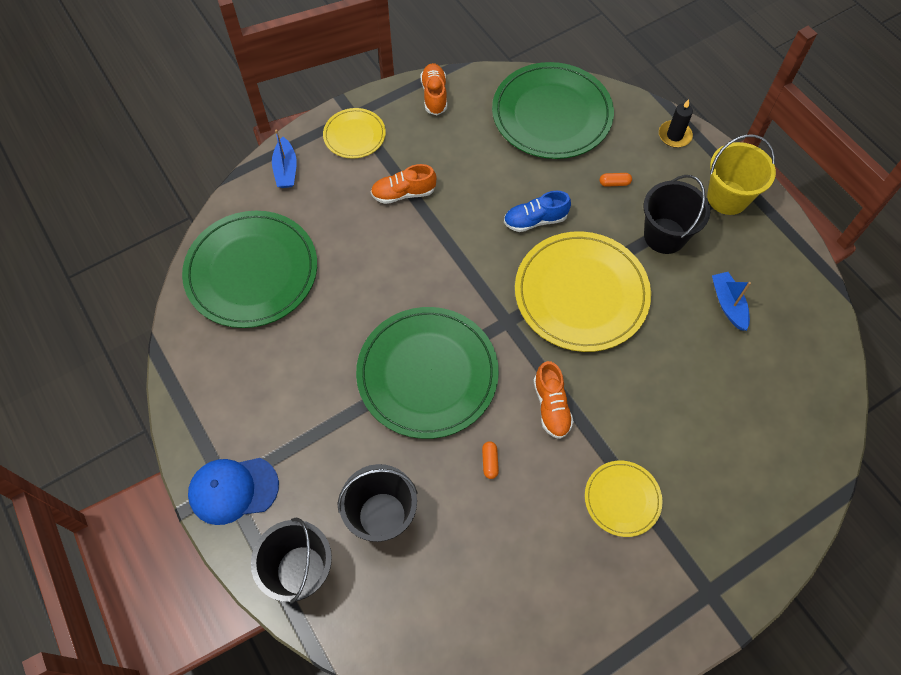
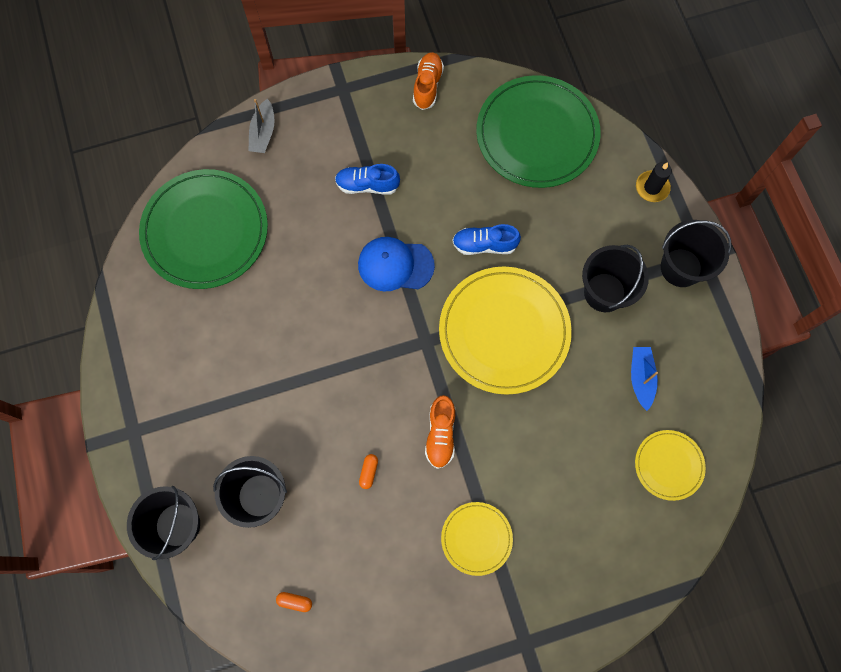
camera: 15 degrees right, 10 degrees up
(233, 490) = (138, 436): blue cap -> blue cap (395, 265)
(286, 170) = (263, 133): blue boat -> grey boat
(354, 135) = (338, 111): yellow plate -> yellow plate (668, 465)
(403, 193) = (367, 185): orange shoe -> blue shoe
(427, 374) = (337, 373): green plate -> none
(614, 183) = (574, 224): orange capsule -> orange capsule (295, 601)
(727, 197) = (681, 267): yellow bucket -> black bucket

